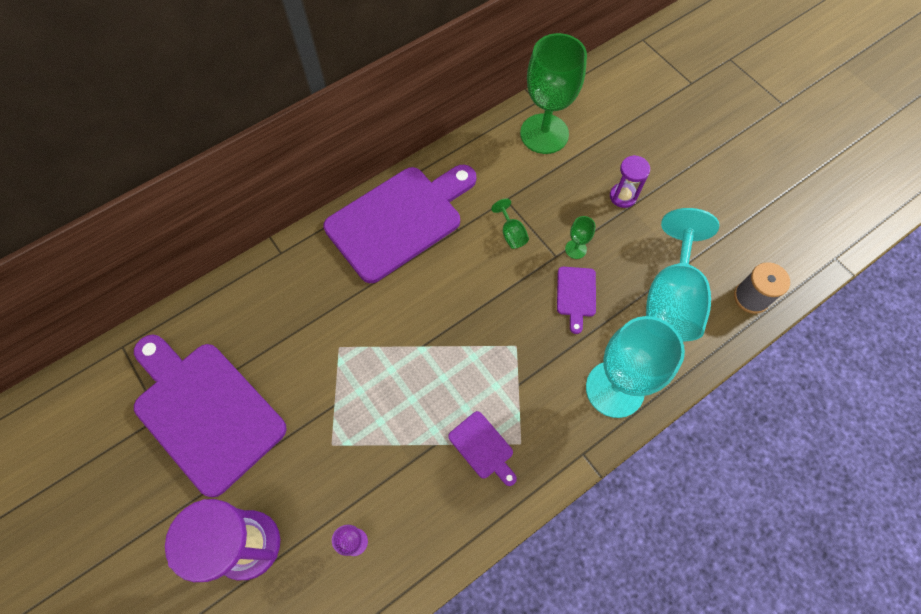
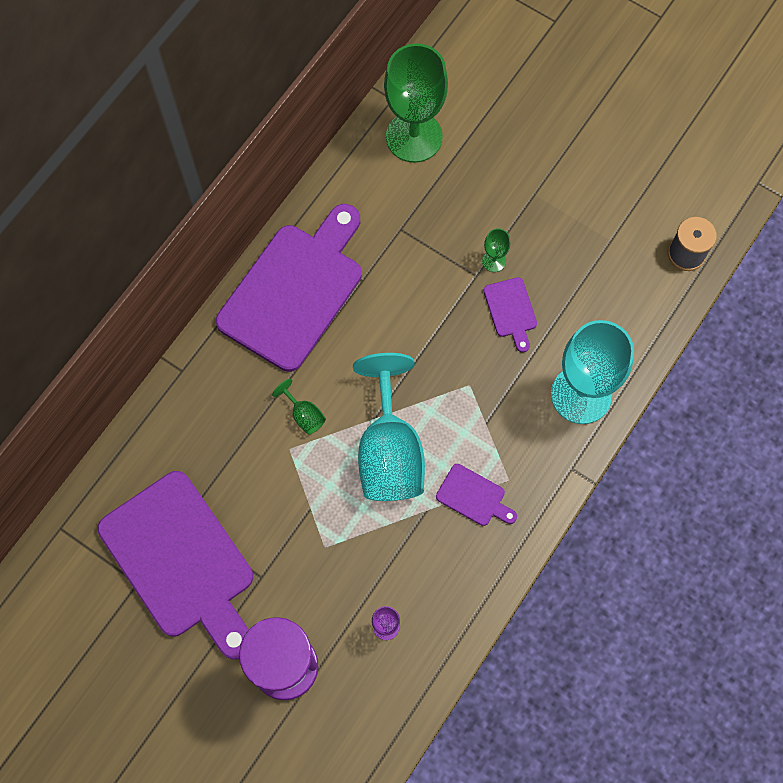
camera: 20 degrees left, 5 degrees up
(205, 411) = (181, 561): purple cutting board -> purple cutting board turned 150 degrees counterclockwise
(511, 233) = (420, 266): green goblet -> green goblet (304, 415)
(623, 196) = (523, 184): purple hourglass -> none
(671, 299) = (608, 283): turquoise goblet -> turquoise goblet (389, 452)

